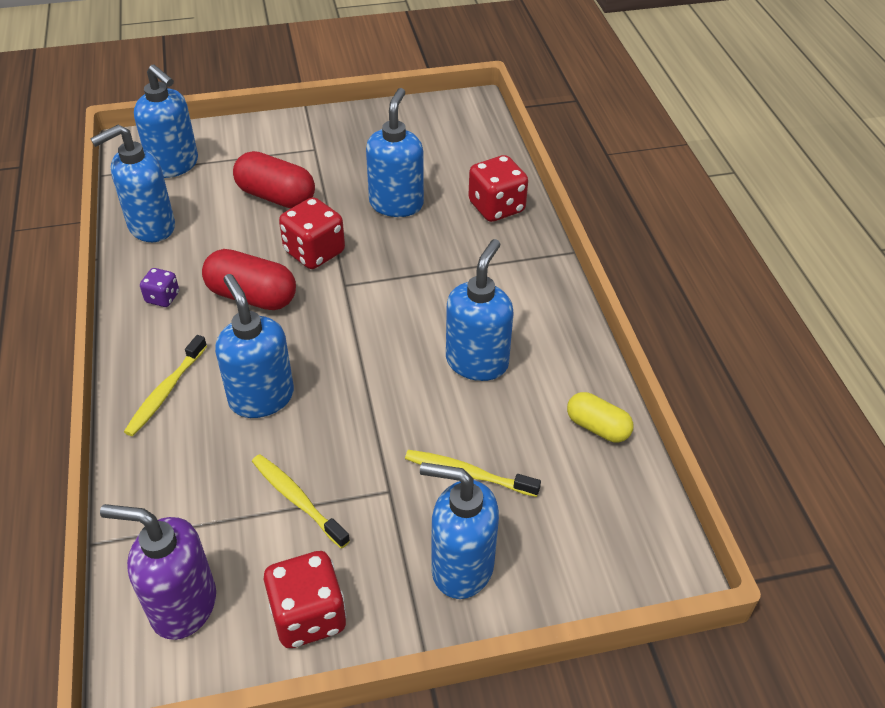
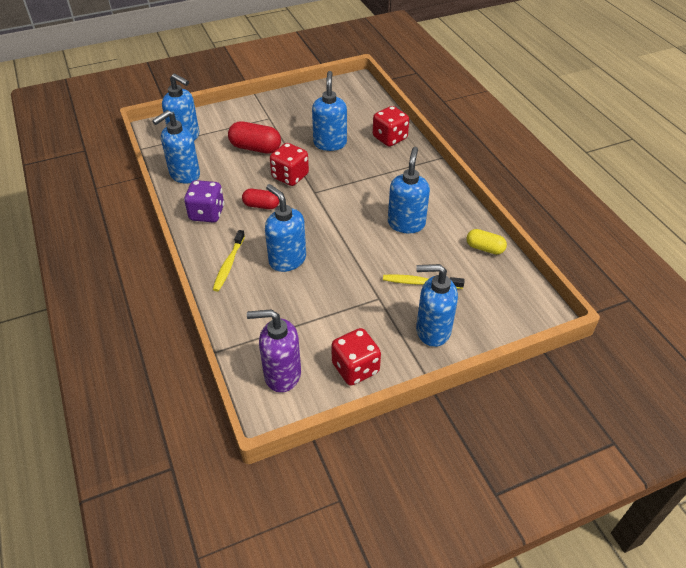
camera: 10 degrees left, 0 degrees up
(162, 298) = (207, 213): purple dice -> purple dice, size x1.81
(252, 296) = (261, 205): red capsule -> red capsule, size x0.63
(297, 499) = (328, 310): yellow toothbrush -> none

